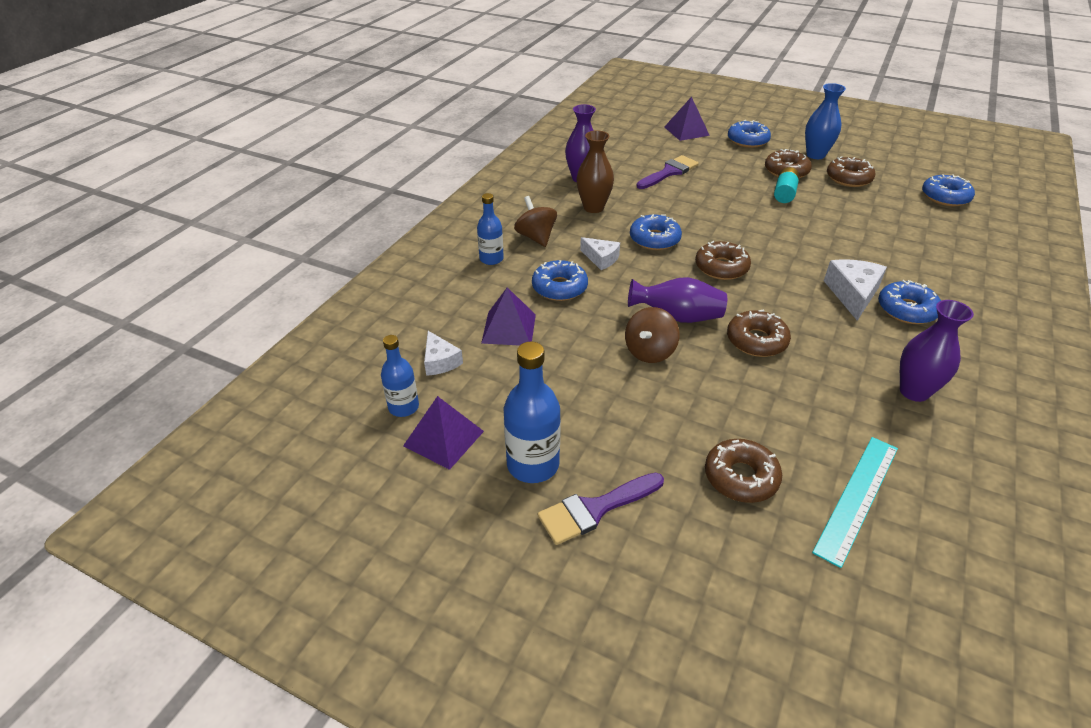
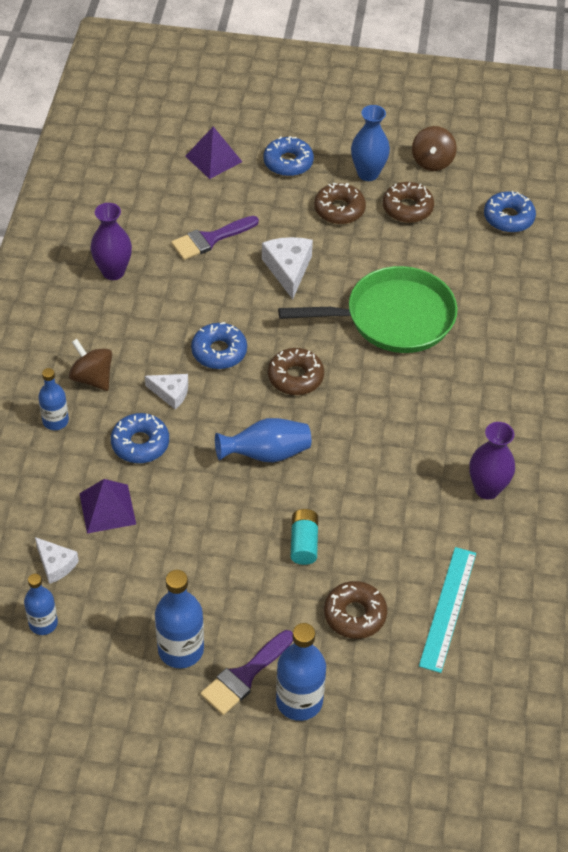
camera: 20 degrees left, 10 degrees up
(443, 438) = (93, 645): purple pyramid -> none
(593, 207) = (141, 317): brown vase -> none
(649, 352) = (250, 503): brown spinning top -> brown spinning top (432, 161)
(652, 553) = (299, 701): none -> blue bottle
(669, 172) = (210, 239): purple brush -> purple brush turned 150 degrees counterclockwise
(678, 317) = (266, 454): purple vase -> blue vase
(756, 341) = (345, 465): brown donut -> none
(784, 193) = (342, 248): turquoise battery -> turquoise battery (304, 543)
(825, 243) = (393, 318): none -> green pan
(852, 294) = (426, 383): white cheese -> white cheese (288, 269)
(906, 310) = (476, 392): blue donut -> none

